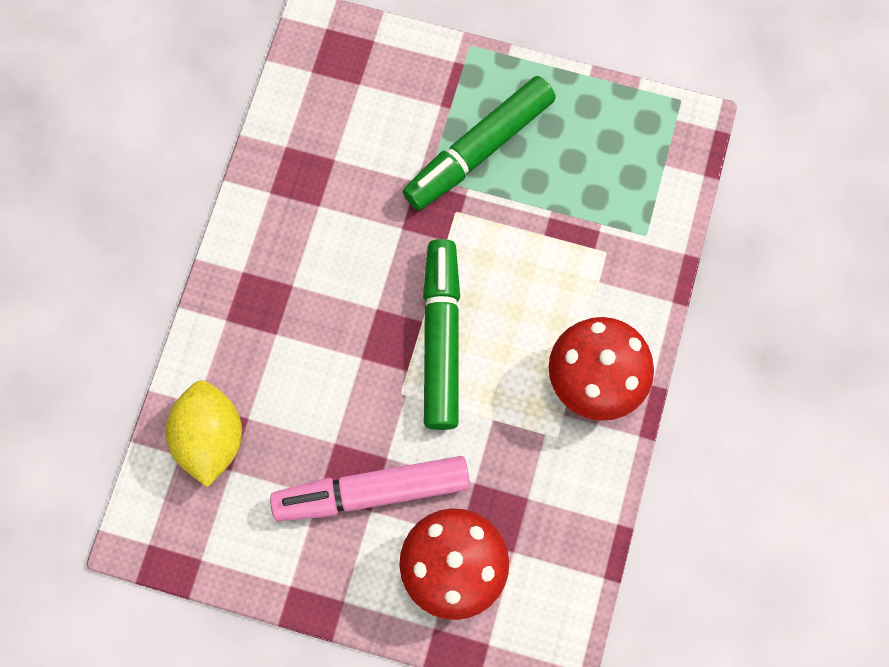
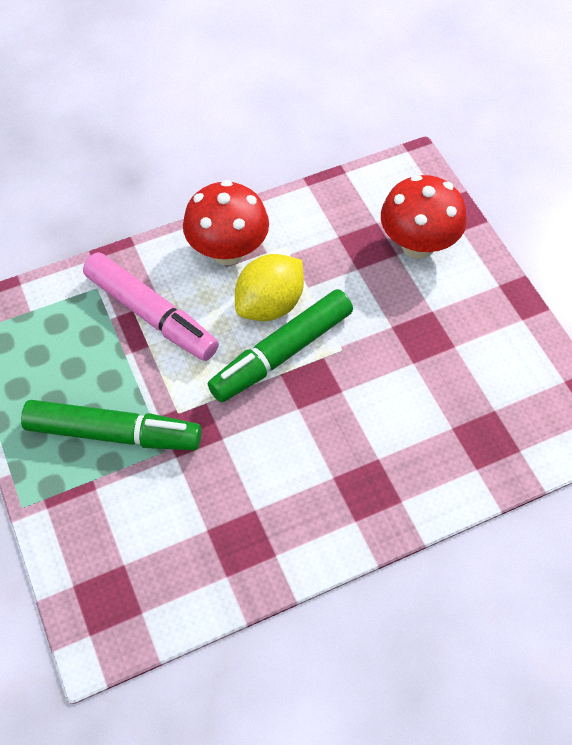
camera: 130 degrees left, 15 degrees down
(210, 438) = (488, 440): yellow lemon -> yellow lemon (270, 305)
(372, 492) = (421, 318): pink marker -> pink marker (151, 314)

